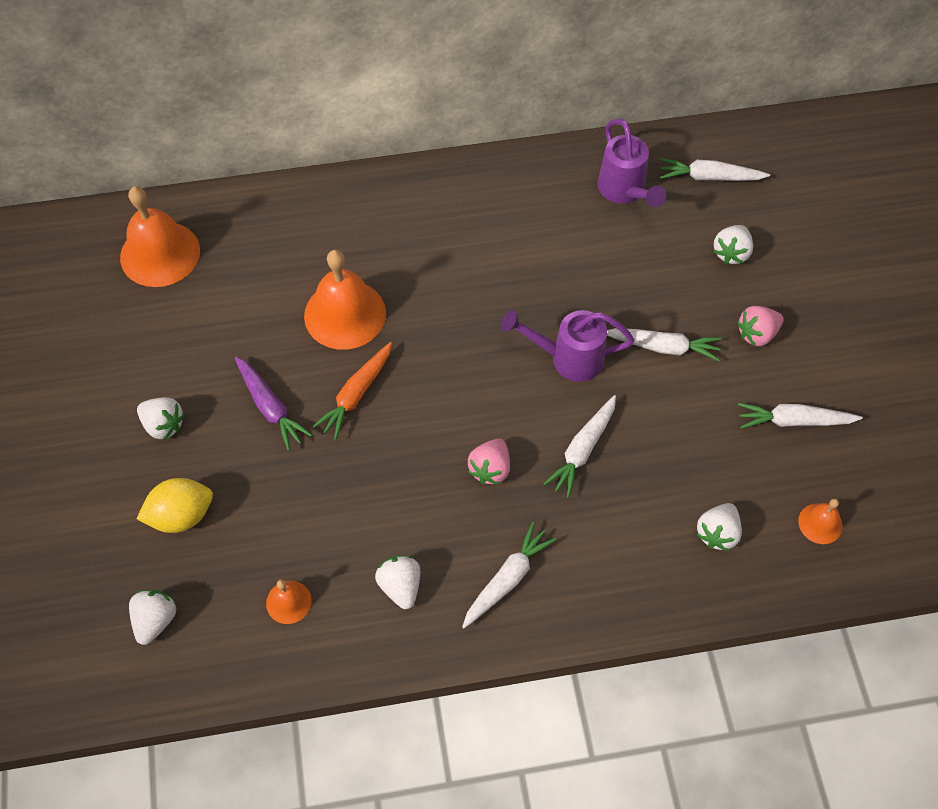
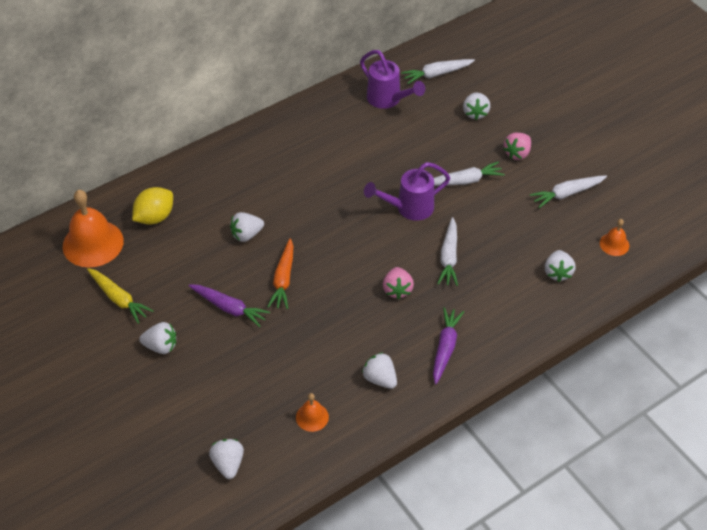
camera: 25 degrees left, 10 degrees down
(150, 340) = (119, 299): none -> yellow carrot
(181, 515) = (207, 395): yellow lemon -> yellow lemon (155, 217)
(345, 314) = (246, 235): orange bell -> white strawberry
(507, 579) = (445, 348): white carrot -> purple carrot

